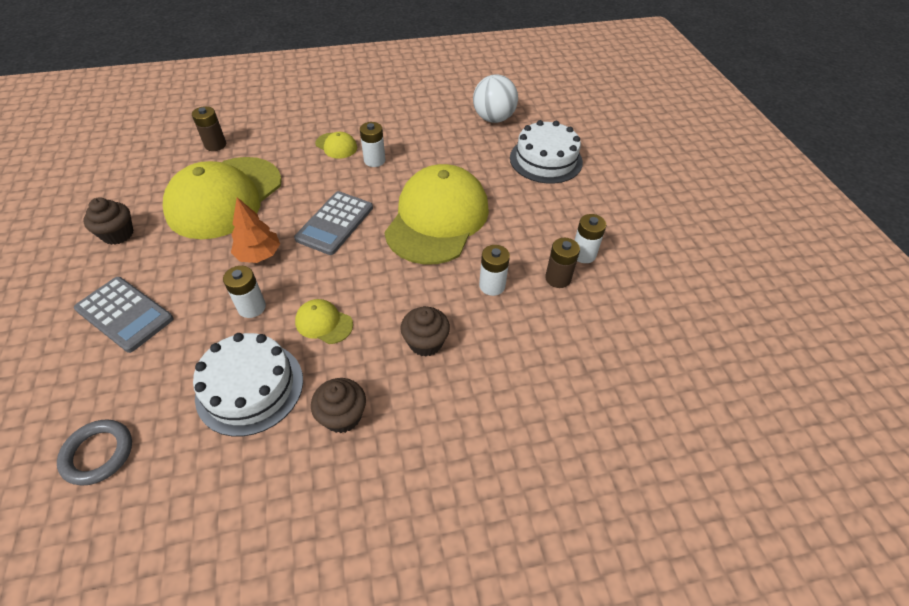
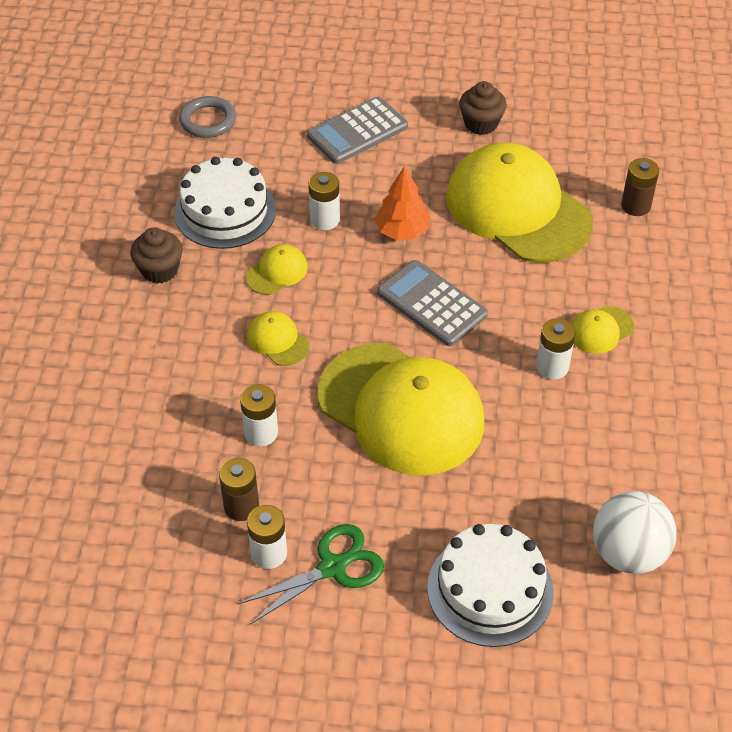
camera: 110 degrees right, 0 degrees up
(400, 301) = (278, 340): none -> yellow cap
(425, 342) = (210, 349): brown cupcake -> none
(573, 222) = (333, 567): none -> green scissors

